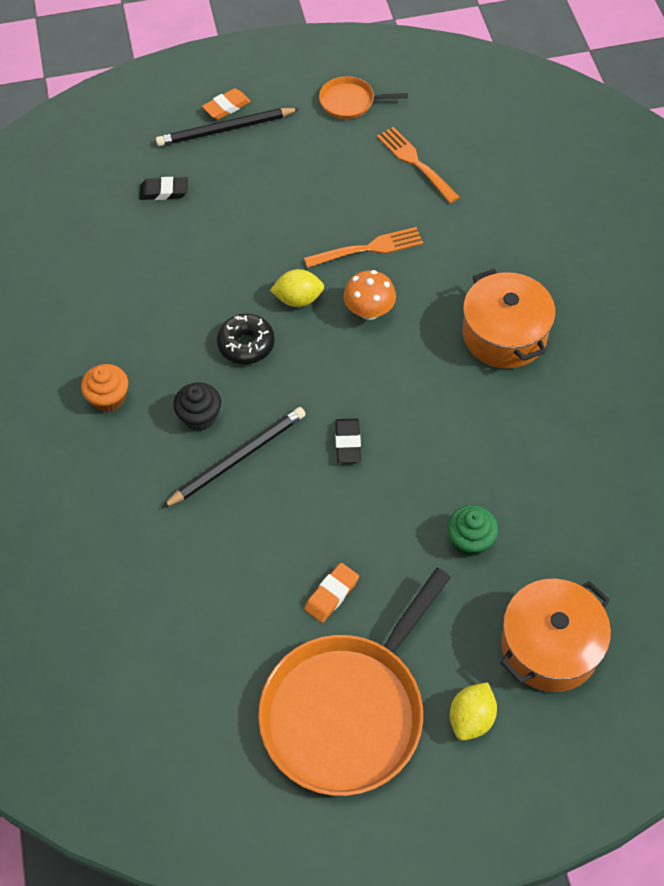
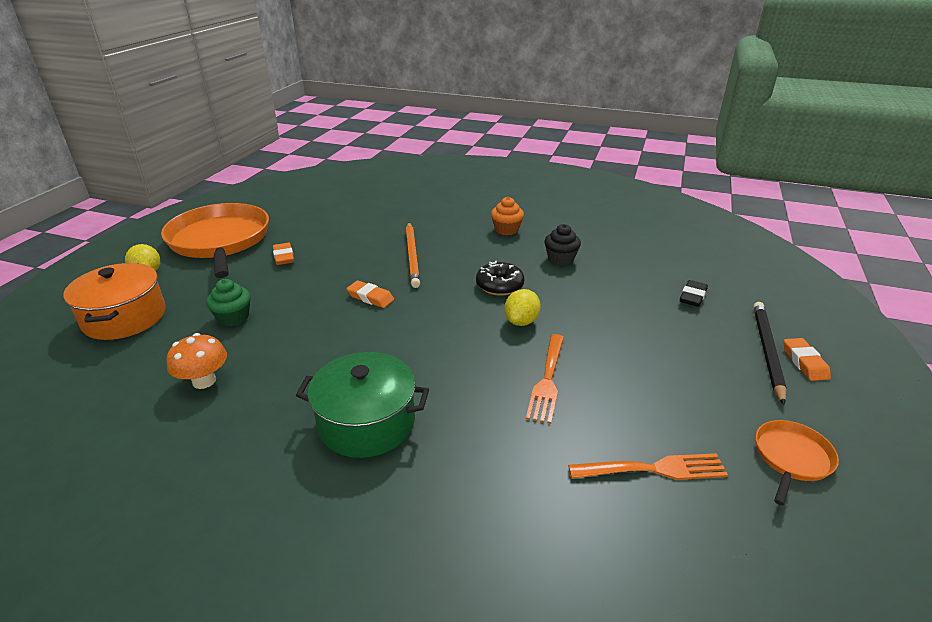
camera: 120 degrees right, 25 degrees down
(200, 417) = (458, 253): black cupcake -> black cupcake (560, 259)
(237, 458) = (412, 256): black pencil -> orange pencil
(347, 443) = (370, 297): black eraser -> orange eraser
(369, 311) = (475, 352): orange mushroom -> orange mushroom (204, 381)
(504, 335) = (366, 422): orange pot -> green pot

